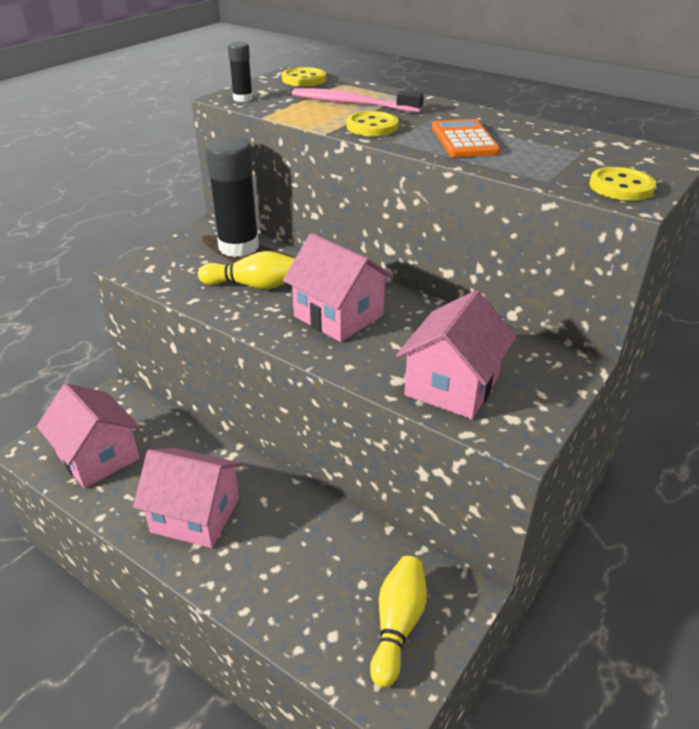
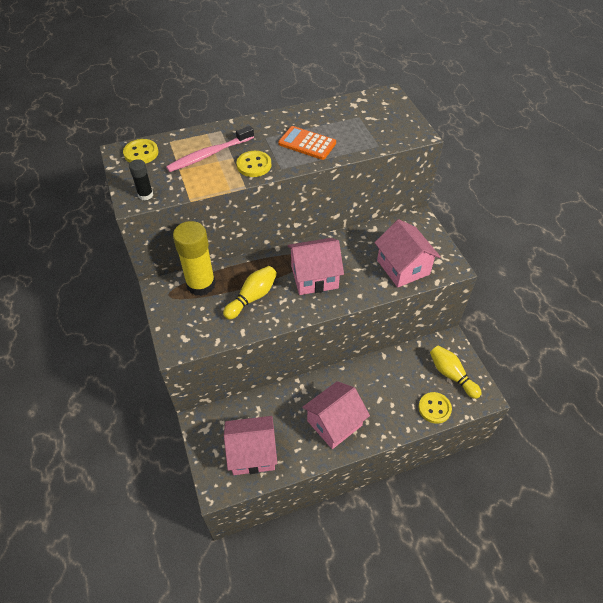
camera: 55 degrees left, 15 degrees up
(238, 247) = (201, 284): black glue stick -> yellow glue stick
(621, 187) = (404, 129): yellow button -> yellow button (434, 408)

